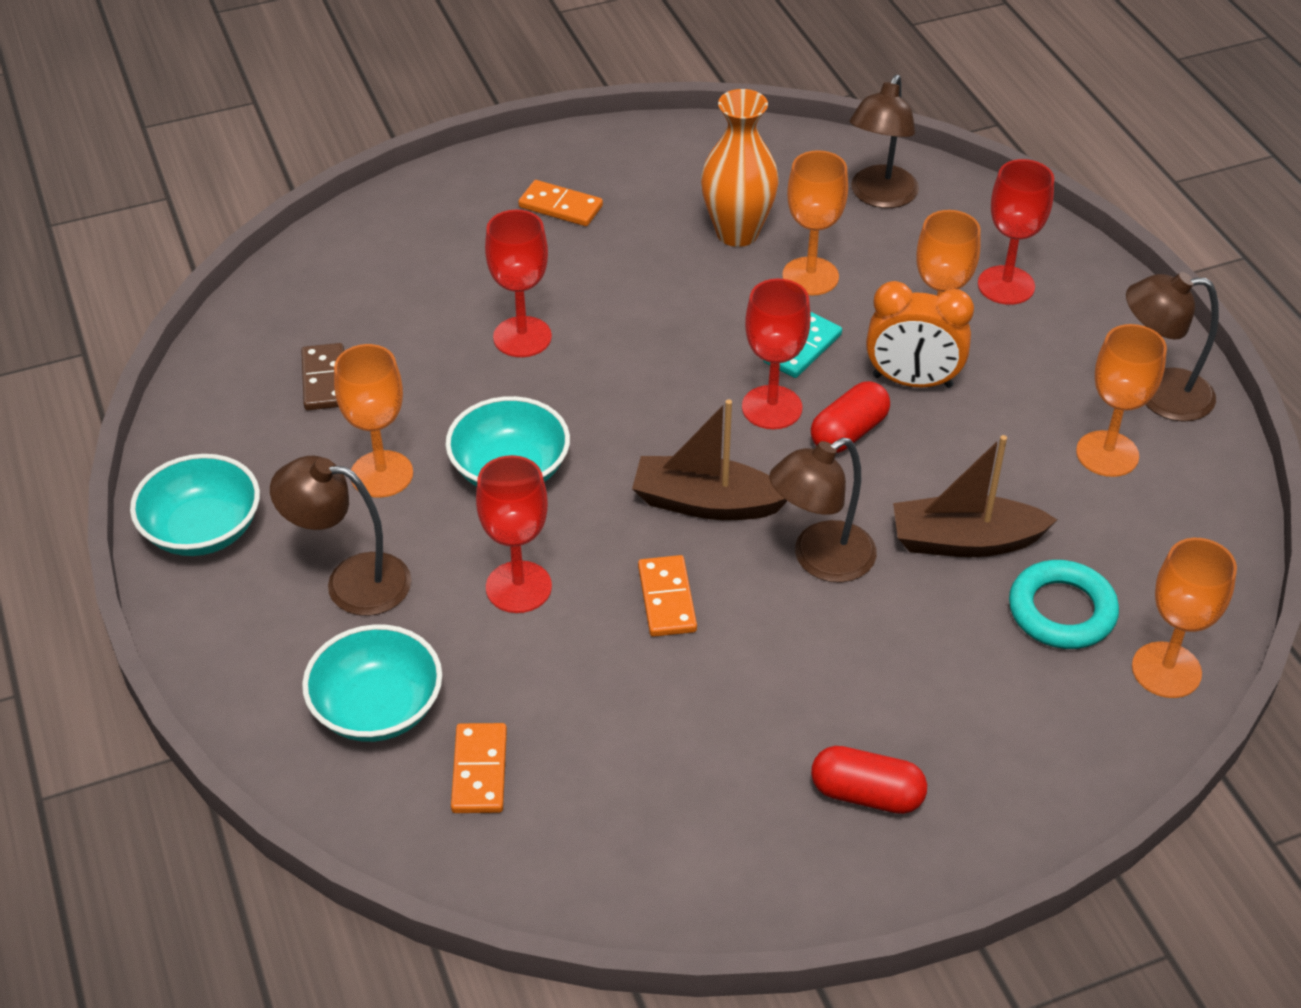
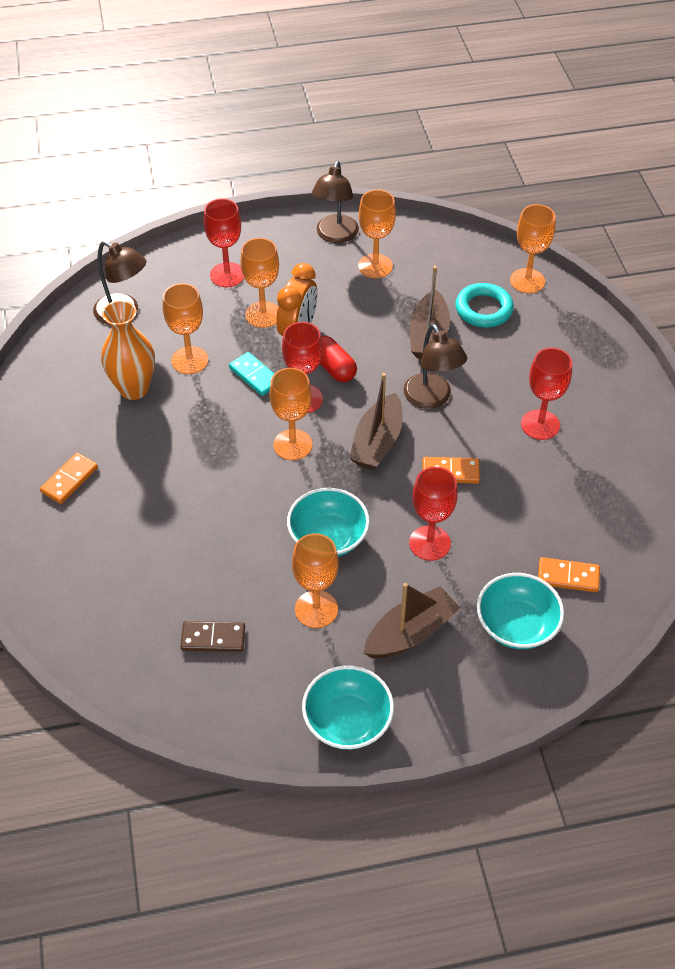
camera: 80 degrees left, 5 degrees up
(351, 581) = (410, 633): brown lamp -> brown boat
(522, 337) = (202, 517): red goblet -> red goblet (540, 425)
(676, 408) = (292, 445): none -> orange goblet
(866, 794) = (595, 409): red capsule -> none

